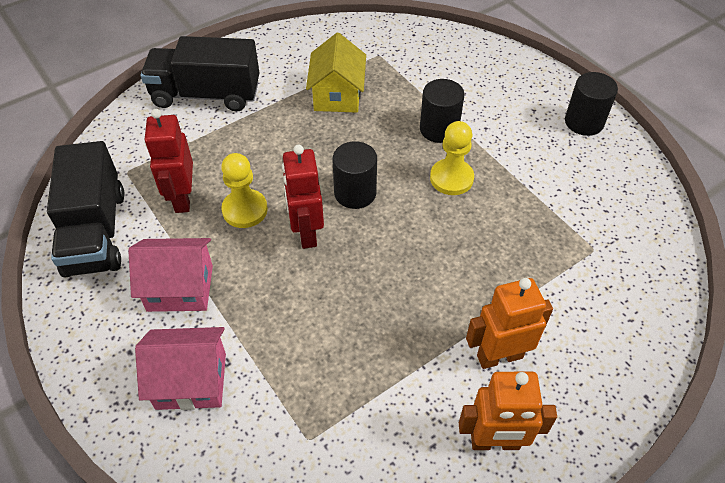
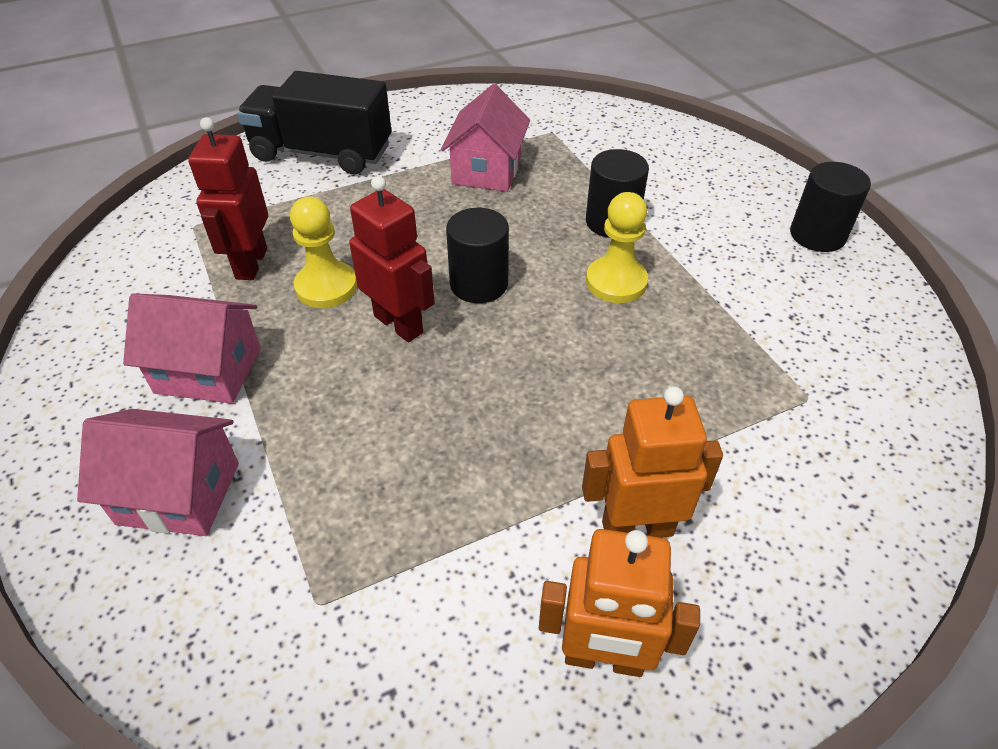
camera: 10 degrees right, 5 degrees down
(95, 232) = (127, 289): black truck -> none
(306, 232) = (399, 324): red robot -> red robot turned 135 degrees clockwise
(337, 95) = (487, 170): yellow house -> pink house

